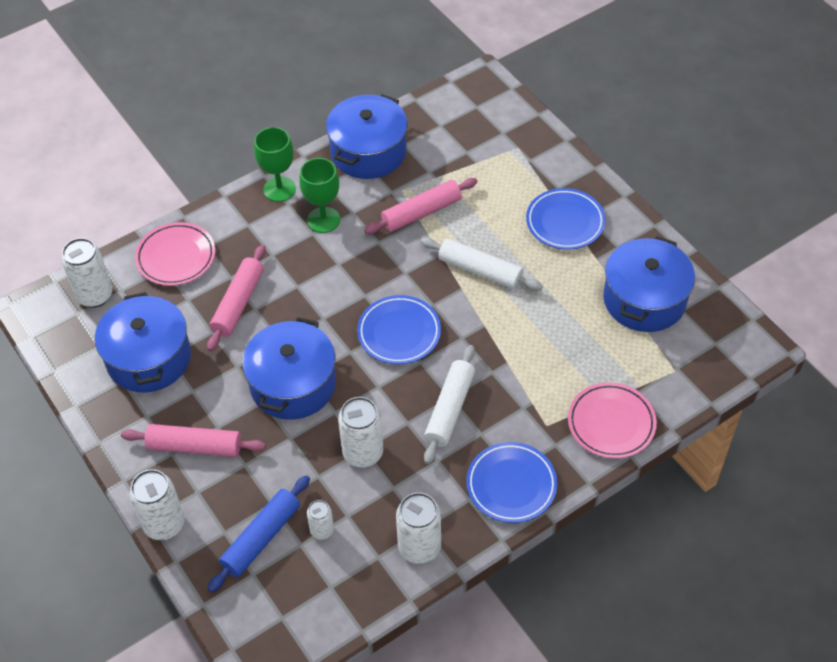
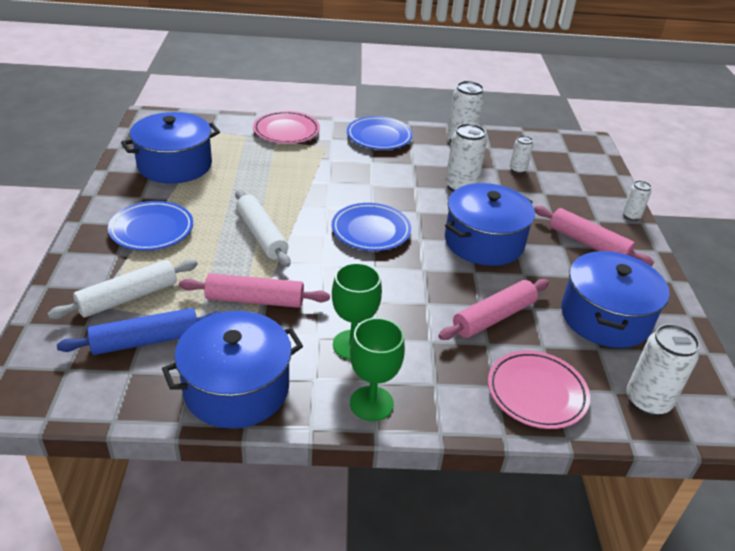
camera: 150 degrees left, 15 degrees down
(164, 524) = (631, 216): white can -> white can, size x0.57
(261, 538) = (562, 183): blue rolling pin -> blue rolling pin (146, 341)
(450, 409) = (379, 179): white rolling pin -> white rolling pin (128, 297)

